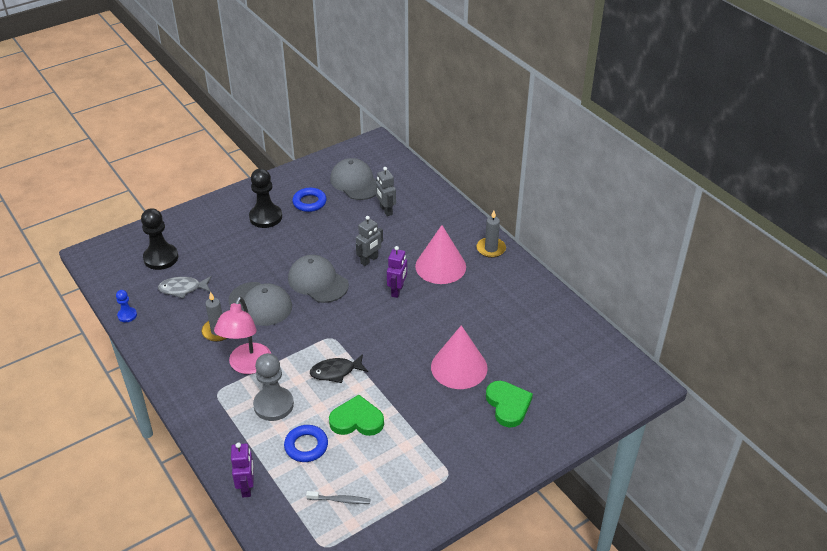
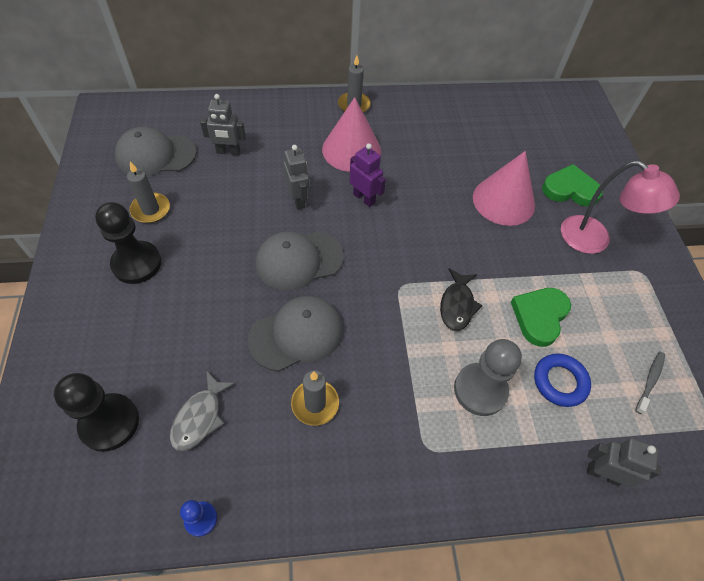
camera: 65 degrees left, 15 degrees up
(247, 366) = (398, 393): pink lamp -> pink lamp (594, 240)
(247, 487) = (603, 474): purple robot -> grey robot
(309, 202) = (150, 210): blue ring -> grey candle

